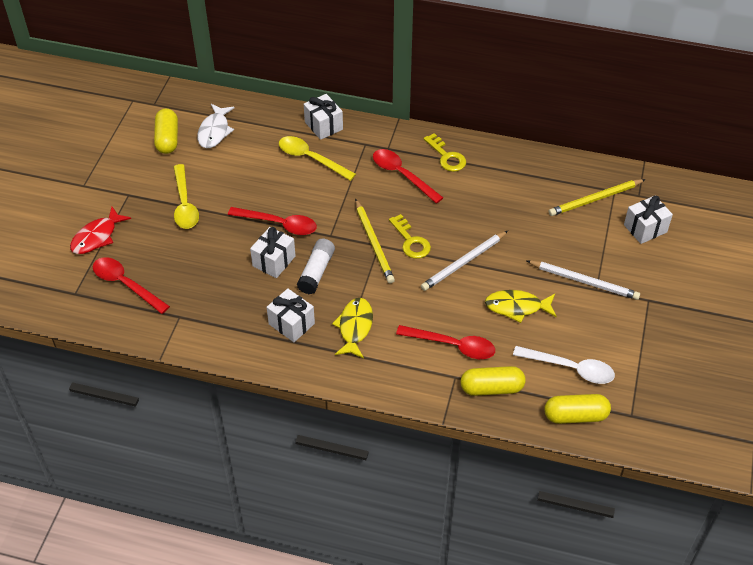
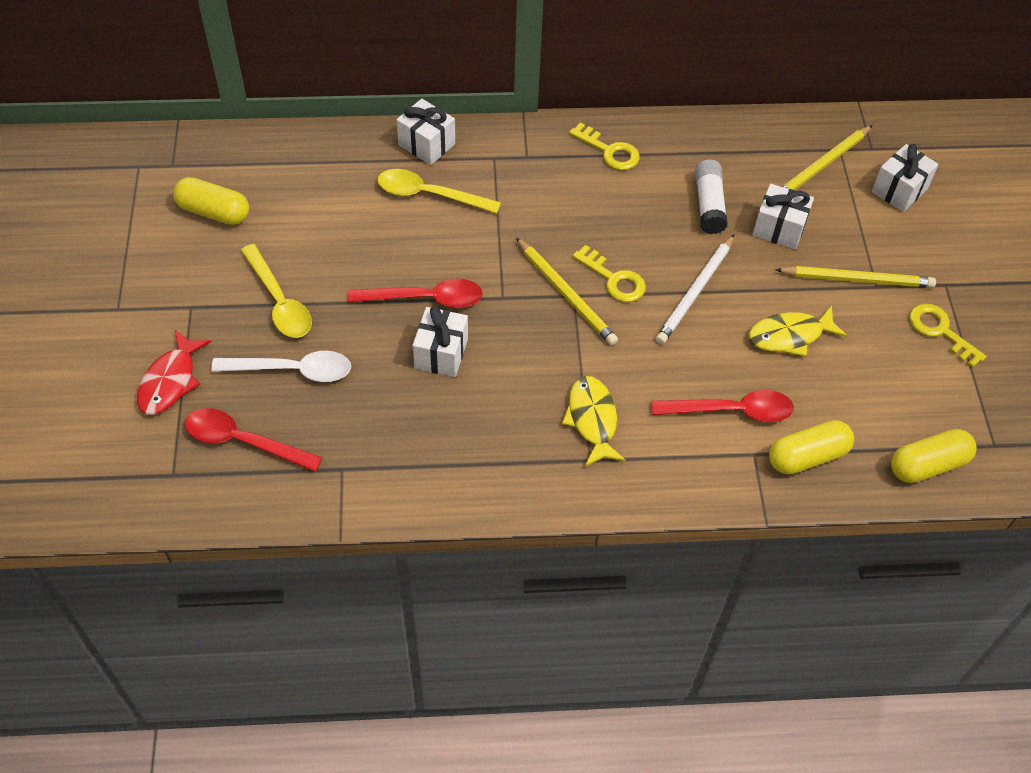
camera: 20 degrees left, 5 degrees up
(167, 139) = (214, 212): yellow capsule -> yellow capsule turned 45 degrees counterclockwise
(214, 131) = (277, 186): white fish -> none
(291, 324) = (504, 437): white gift -> white gift (779, 228)
(316, 272) = (506, 354): white glue stick -> white glue stick (709, 204)
(402, 175) = (562, 190): red spoon -> none
(570, 368) = (892, 402): white spoon -> white spoon (292, 370)
(584, 281) = (857, 279): white pencil -> yellow pencil
(628, 330) = (940, 331): none -> yellow key

